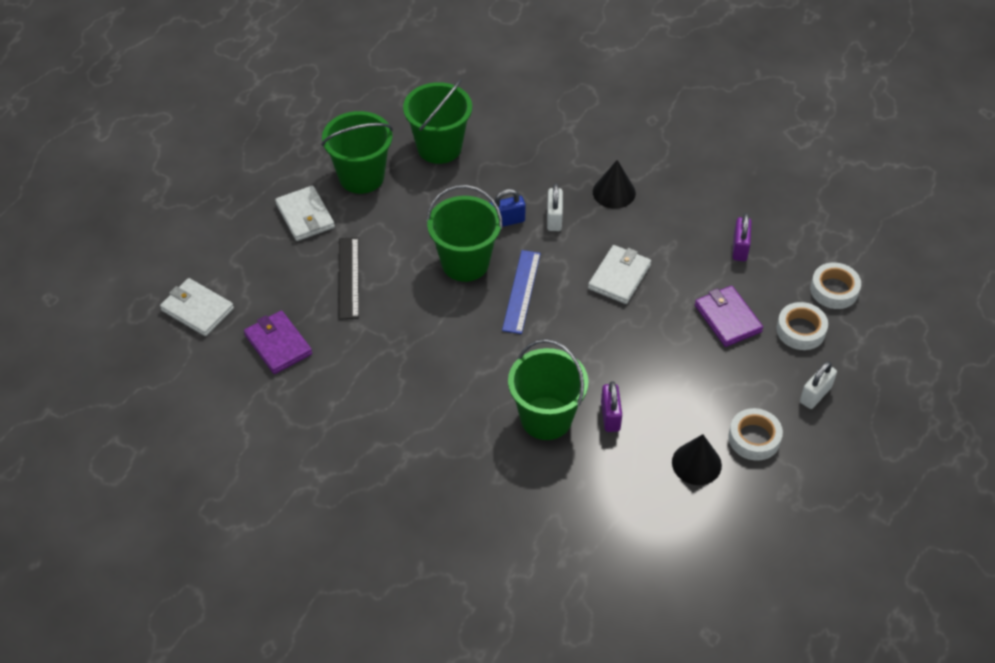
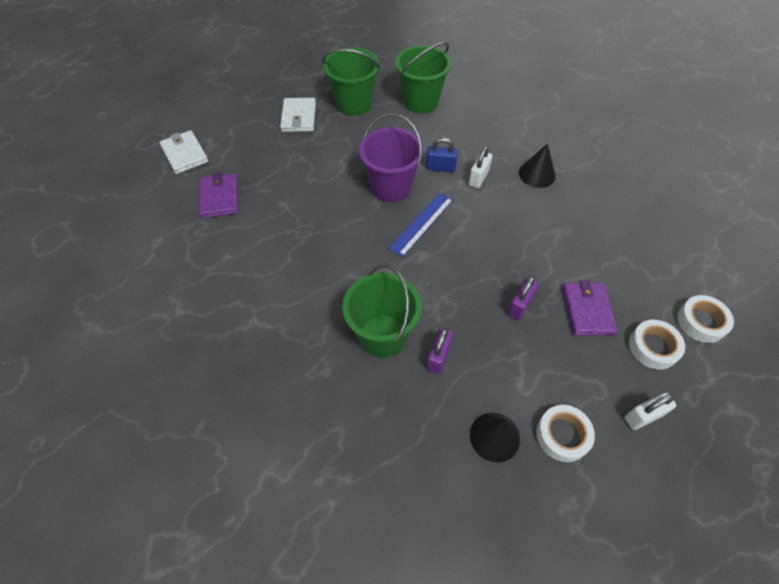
camera: 25 degrees right, 5 degrees up
(348, 278) = (300, 168): black ruler -> none
(465, 263) = (391, 187): green bucket -> purple bucket
(619, 277) = (508, 240): white wallet -> none
(740, 248) = (625, 254): purple padlock -> purple padlock (520, 306)

